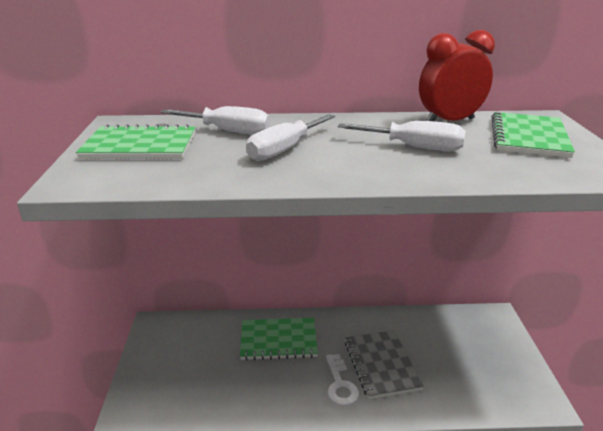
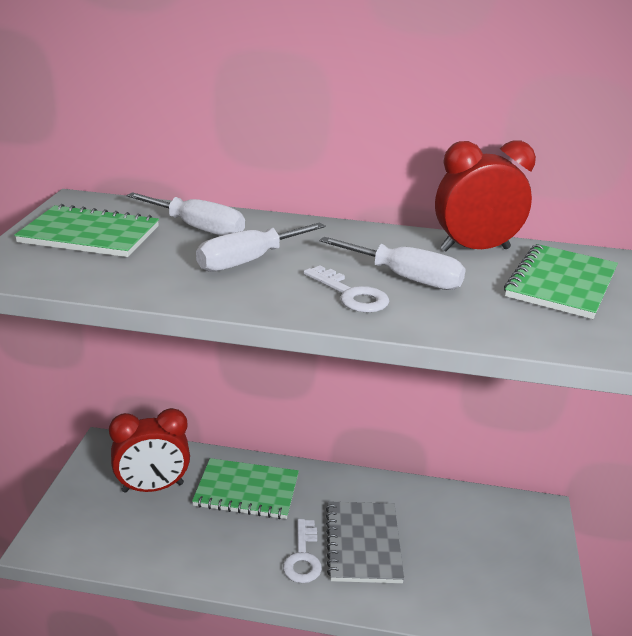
camera: 10 degrees right, 0 degrees up
(203, 351) = (153, 488): none -> red clock
(381, 164) = (350, 294): none -> white key

